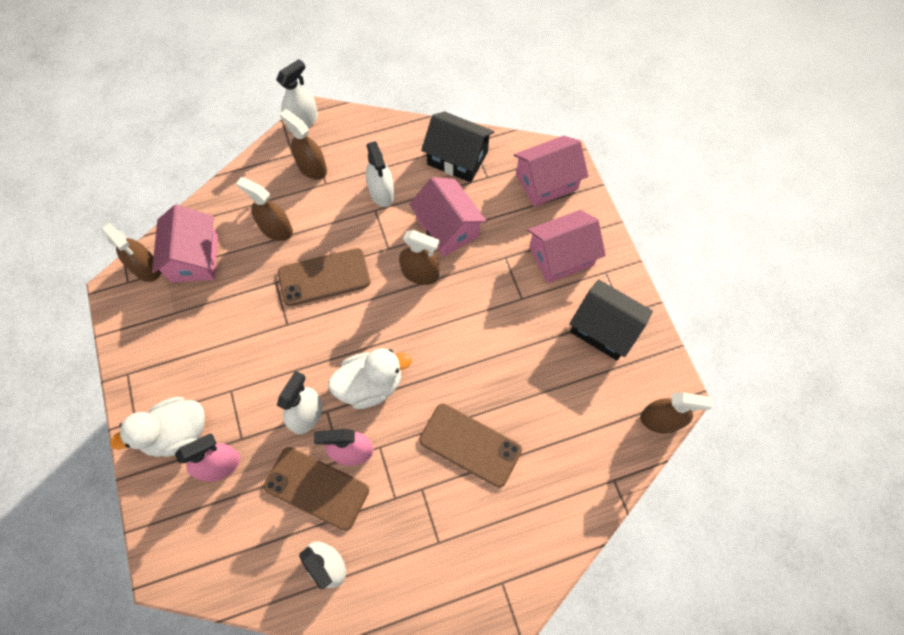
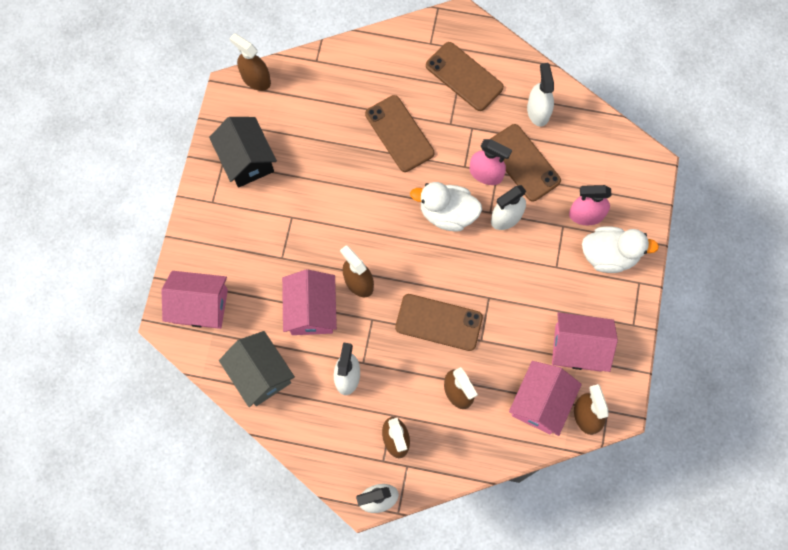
camera: 150 degrees left, 5 degrees up
(437, 560) = (464, 76): none -> brown phone
(457, 158) = (260, 374): black house -> grey house
(561, 256) = (237, 233): pink house -> pink house (578, 348)

